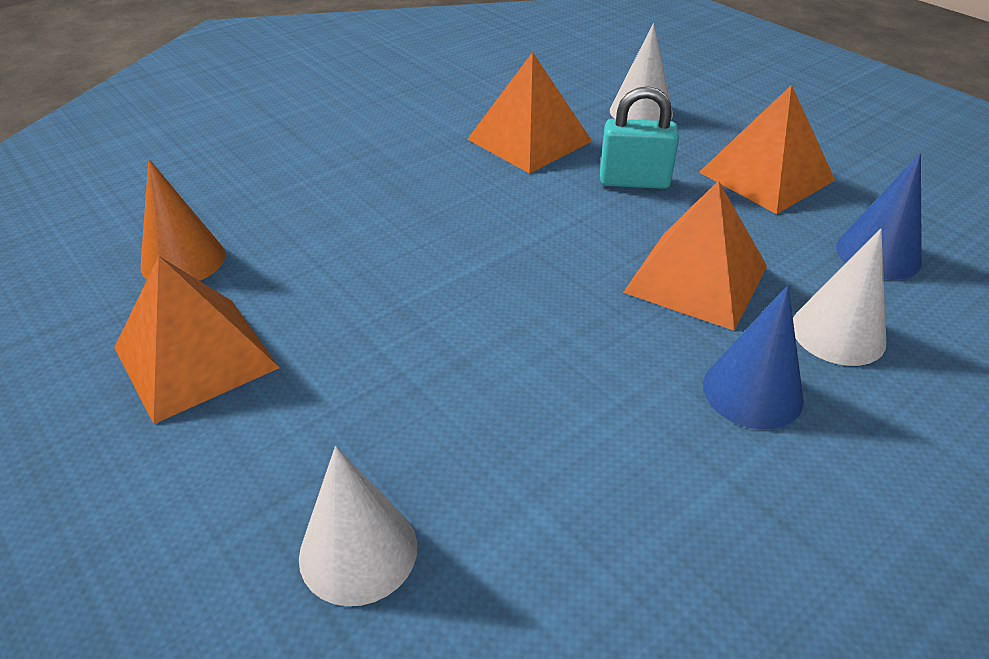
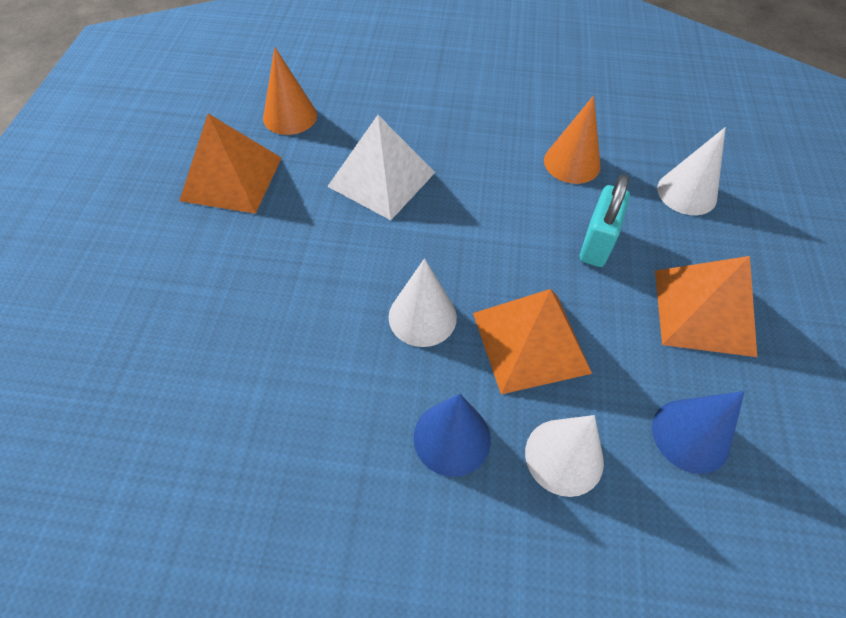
camera: 45 degrees right, 15 degrees up
(358, 551) = (172, 335): white cone -> white cone (422, 316)
(378, 251) = (381, 179): none -> white pyramid
(529, 140) = (572, 163): orange pyramid -> orange cone
(634, 181) = (596, 244): turquoise padlock -> turquoise padlock turned 60 degrees clockwise

